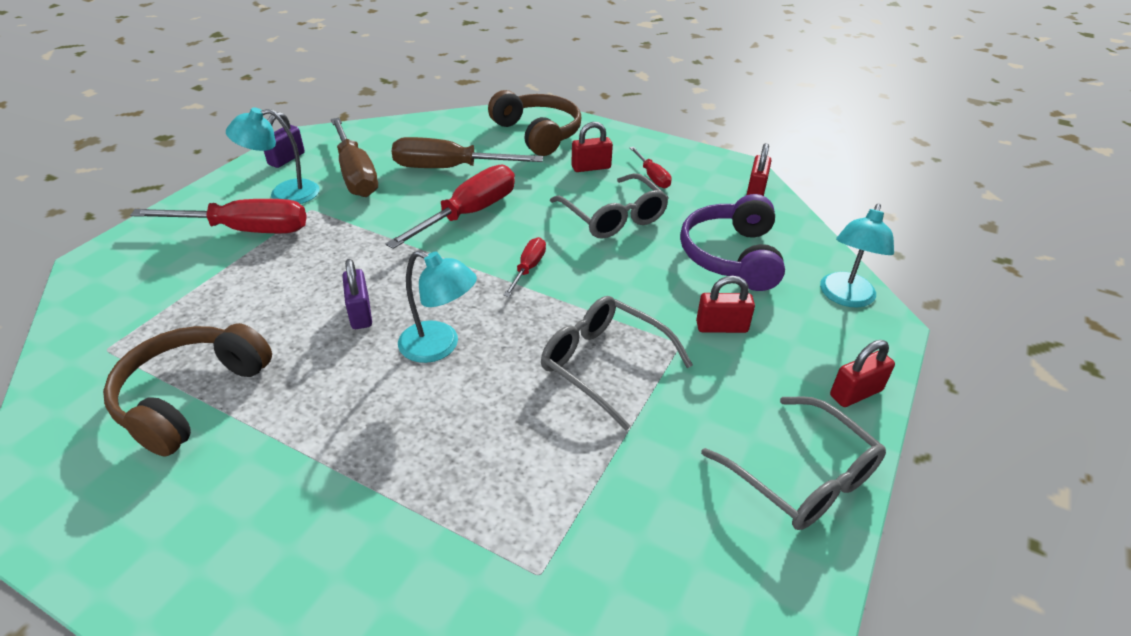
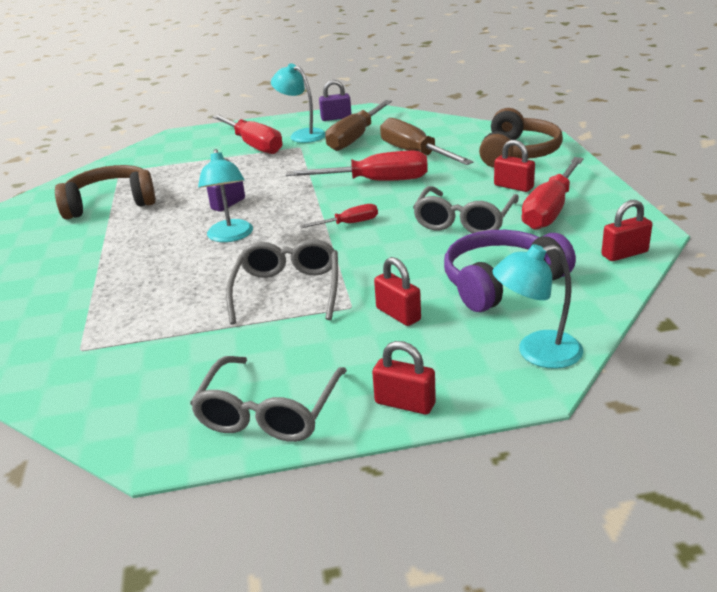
camera: 55 degrees right, 10 degrees down
(652, 177) = (550, 210): red screwdriver -> red screwdriver, size x1.94

